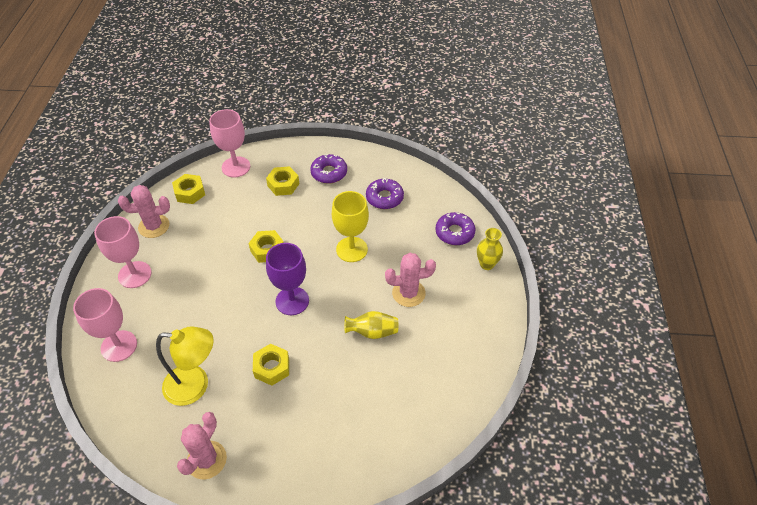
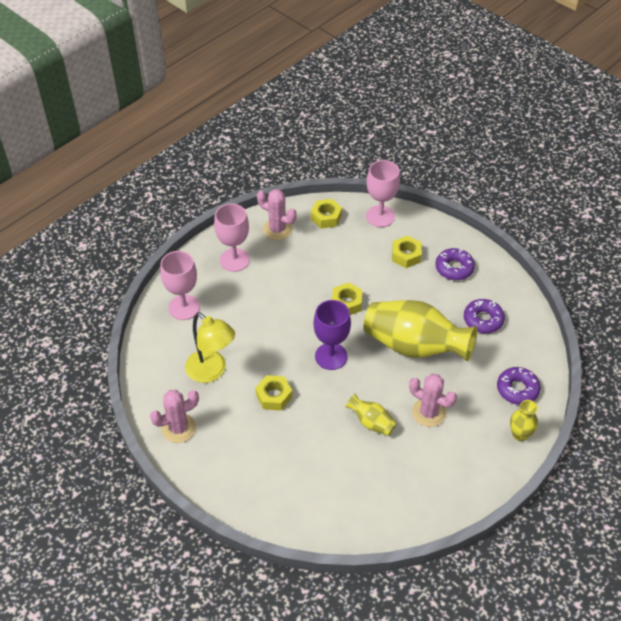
camera: 40 degrees right, 0 degrees up
(351, 249) = (414, 346): yellow goblet -> yellow vase

